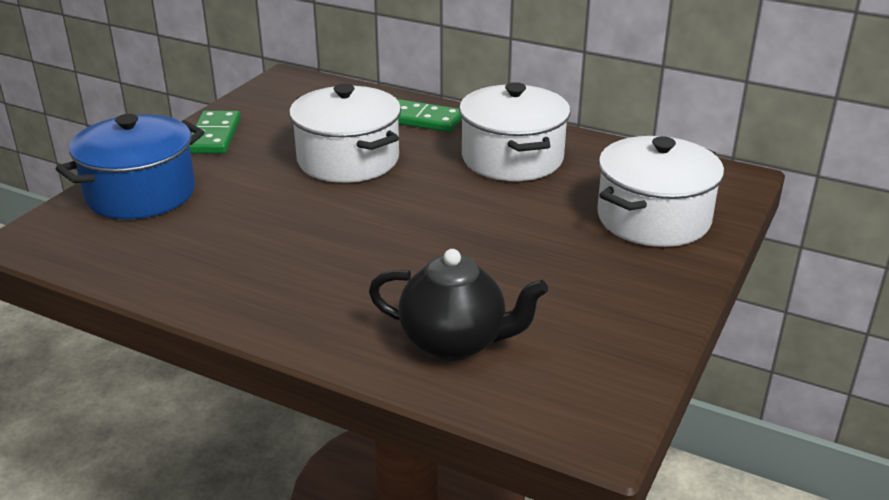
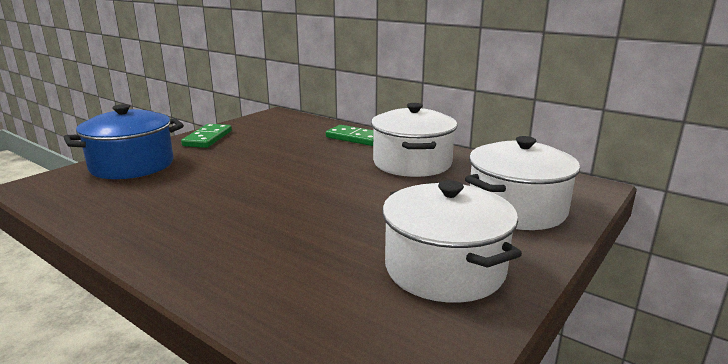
camera: 10 degrees right, 10 degrees down
(348, 160) = (290, 156): white pot -> white pot (444, 269)
(455, 342) = (304, 289): black teapot -> none

